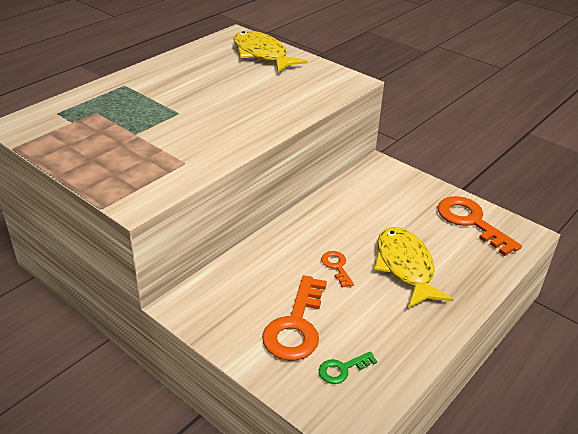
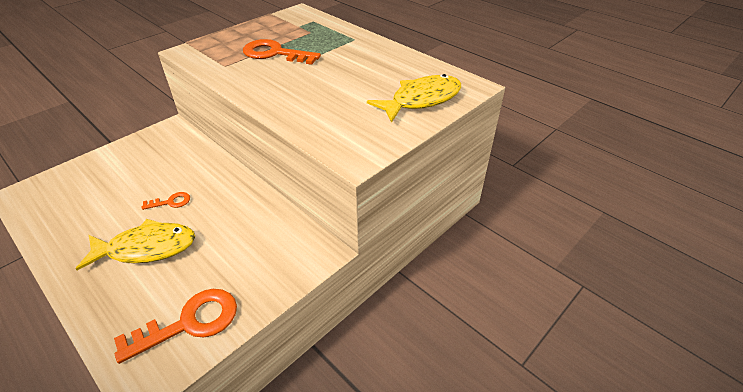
camera: 95 degrees right, 5 degrees up
(296, 326) = (119, 175): orange key -> orange key (274, 53)
(342, 369) = (64, 196): green key -> none

